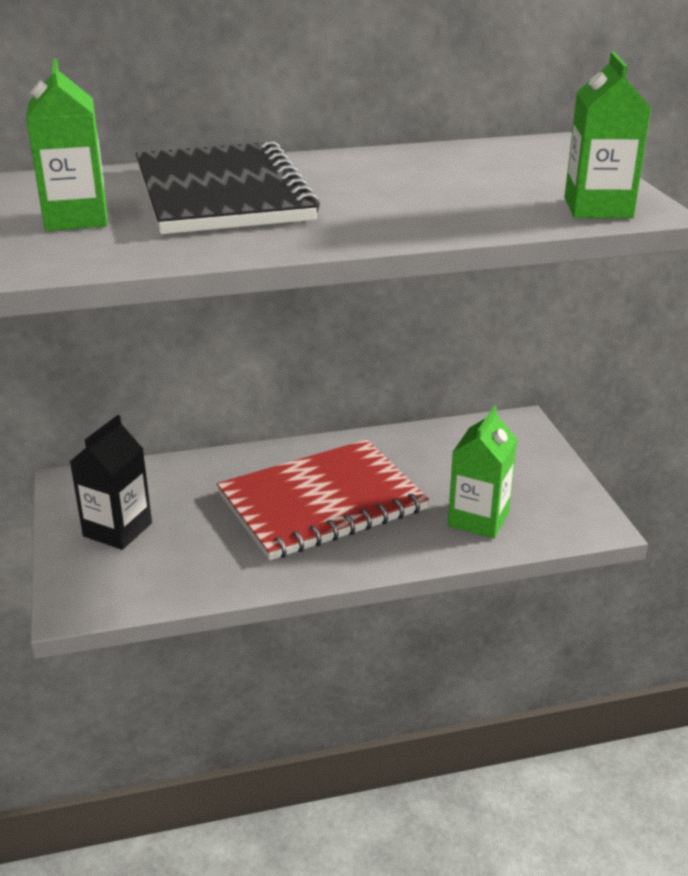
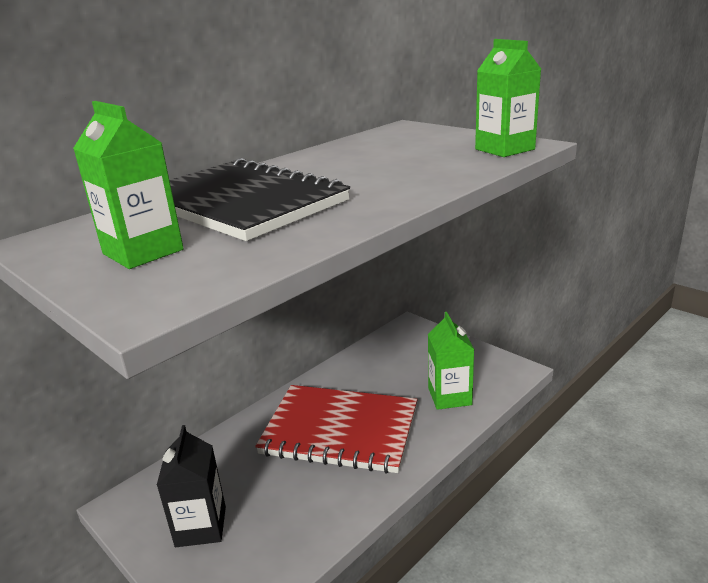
camera: 30 degrees left, 5 degrees down
(322, 503) = (340, 431): red notebook -> red notebook turned 75 degrees clockwise

